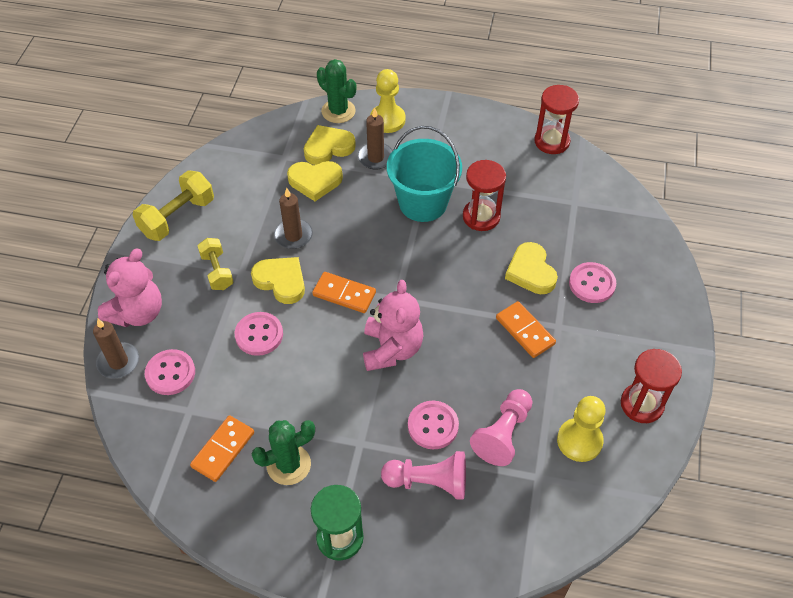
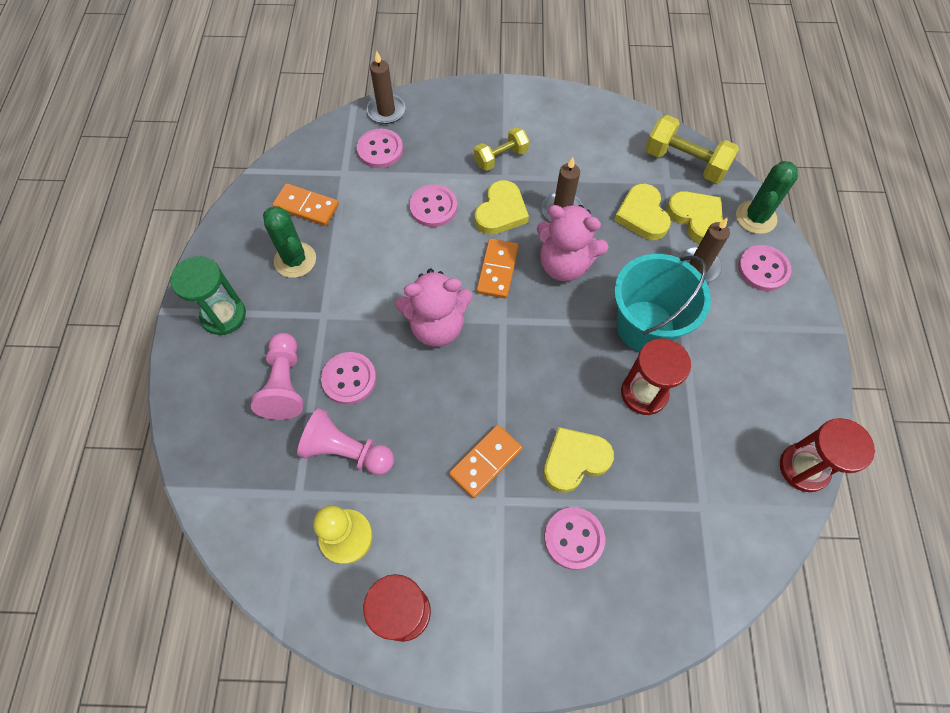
camera: 80 degrees right, 10 degrees up
(137, 312) = (440, 110): pink teddy bear -> pink teddy bear (564, 264)
(177, 217) = (558, 112): yellow dumbbell -> yellow dumbbell (685, 162)
(387, 120) = (763, 269): yellow pawn -> pink button

